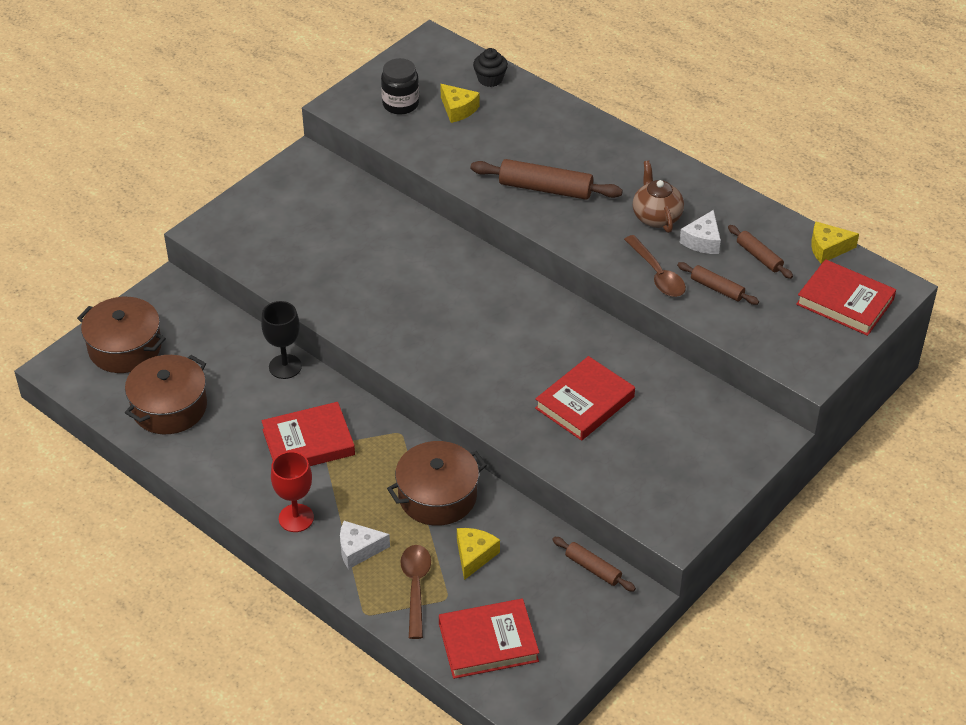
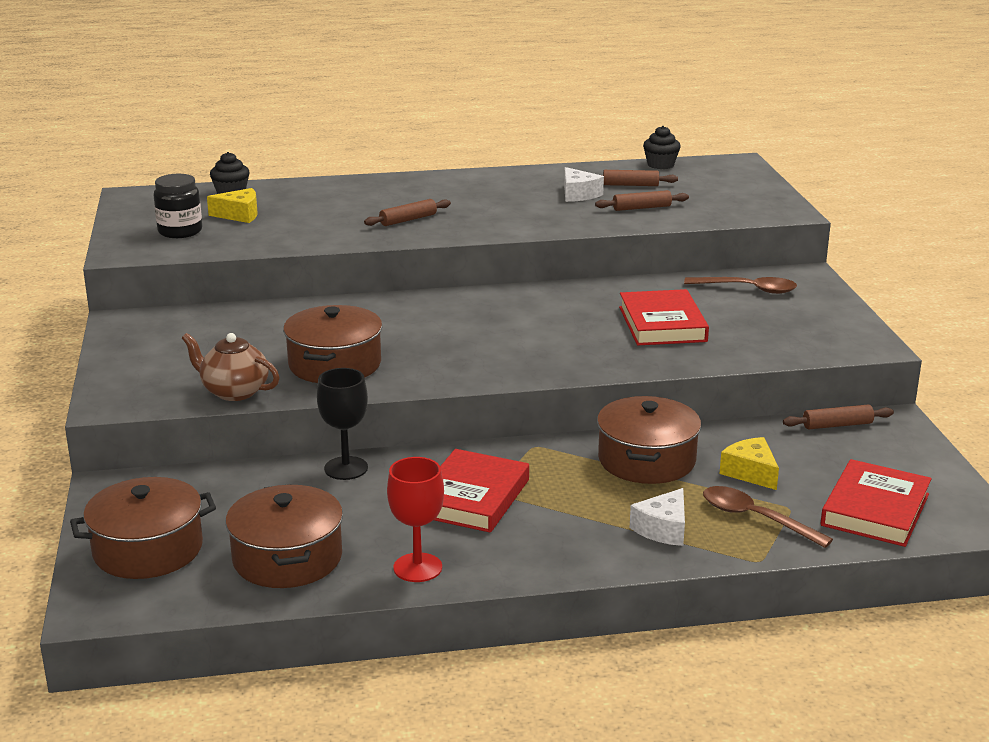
camera: 50 degrees left, 20 degrees down
(296, 518) = (569, 547): red goblet -> red goblet (417, 568)
(350, 287) = (335, 364): none -> brown pot
(545, 189) = (408, 220): brown rolling pin -> brown rolling pin, size x0.57
(656, 217) = (520, 198): brown teapot -> brown teapot (234, 391)
(657, 274) = (588, 219): brown spoon -> brown spoon (747, 289)
(828, 248) = (660, 165): yellow cheese -> black cupcake
(845, 302) = (728, 179): red book -> none

